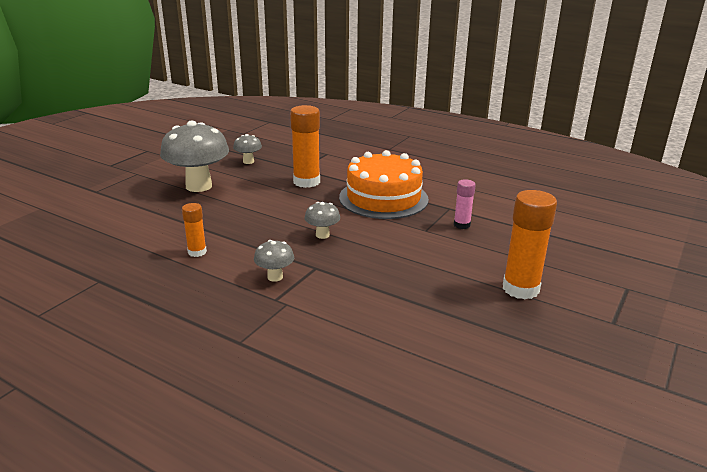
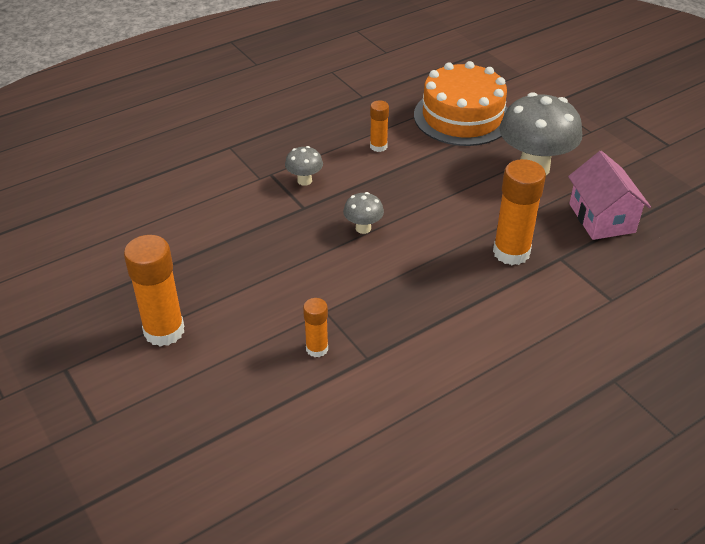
camera: 115 degrees right, 15 degrees up
(248, 161) = (602, 218): grey mushroom -> pink house
(383, 198) = (428, 306): orange cake -> orange cake (462, 117)
(462, 225) = (317, 349): pink glue stick -> orange glue stick

